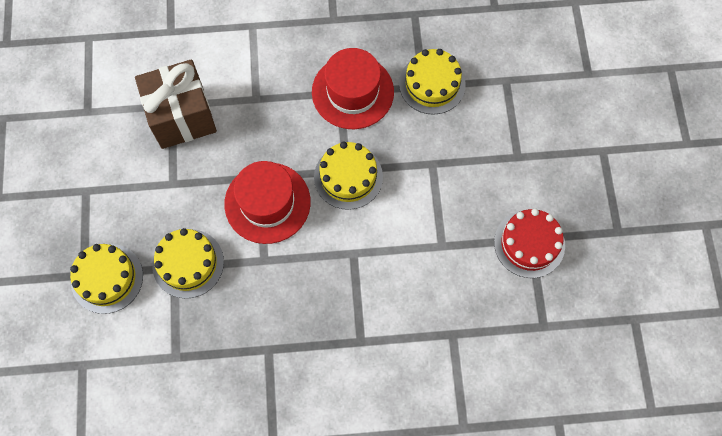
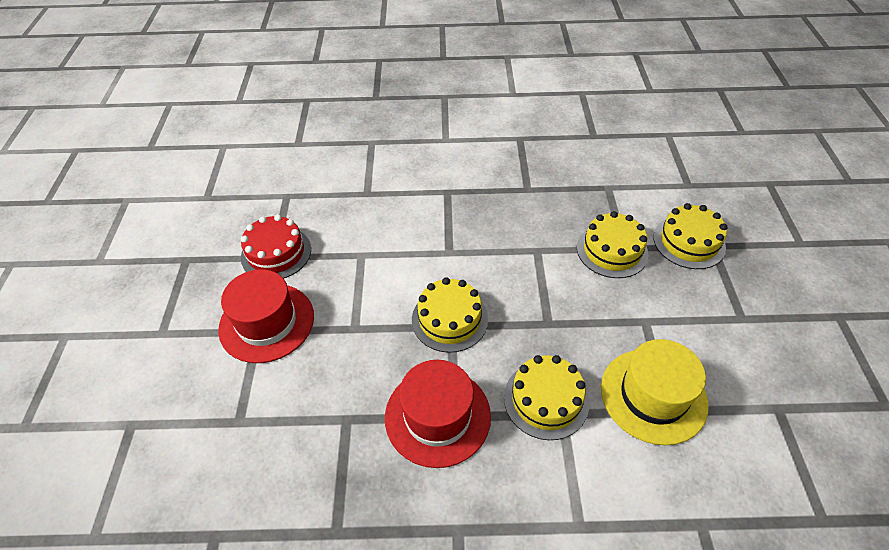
camera: 175 degrees left, 20 degrees down
(182, 116) = (653, 395): brown gift -> yellow hat
(267, 203) = (537, 298): red hat -> red hat (267, 322)
(432, 84) = (334, 421): yellow cake -> yellow cake (546, 400)

